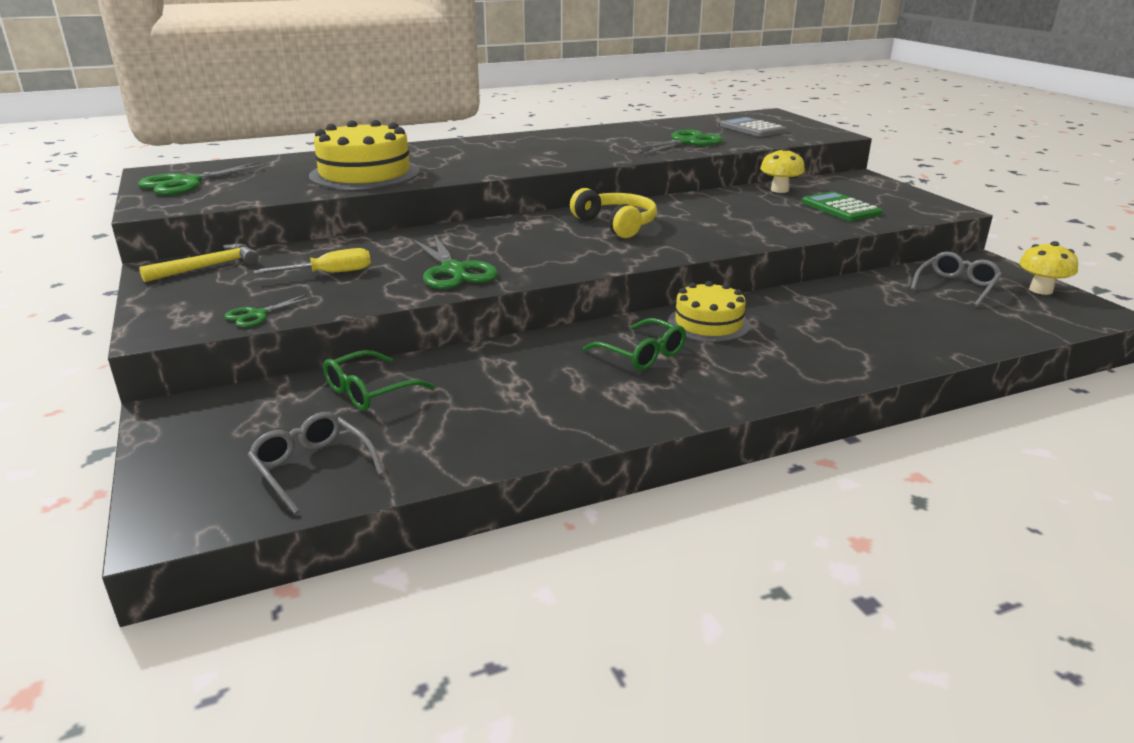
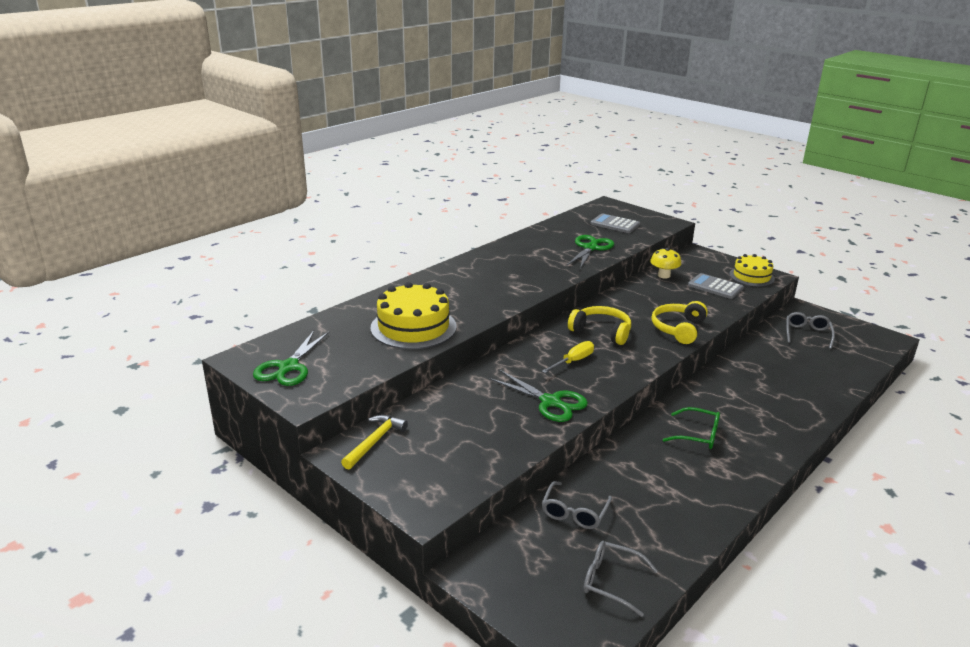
camera: 25 degrees left, 0 degrees up
(257, 315) = (473, 478): green scissors -> none
(329, 273) = (471, 425): yellow screwdriver -> yellow screwdriver (573, 361)
(369, 391) = (574, 512): green glasses -> grey glasses
(708, 323) = (709, 399): yellow cake -> yellow cake (751, 276)
(727, 236) = (678, 329): none -> yellow headphones
(840, 208) = (715, 287): green calculator -> grey calculator
(1041, 290) = (849, 327): yellow mushroom -> none

